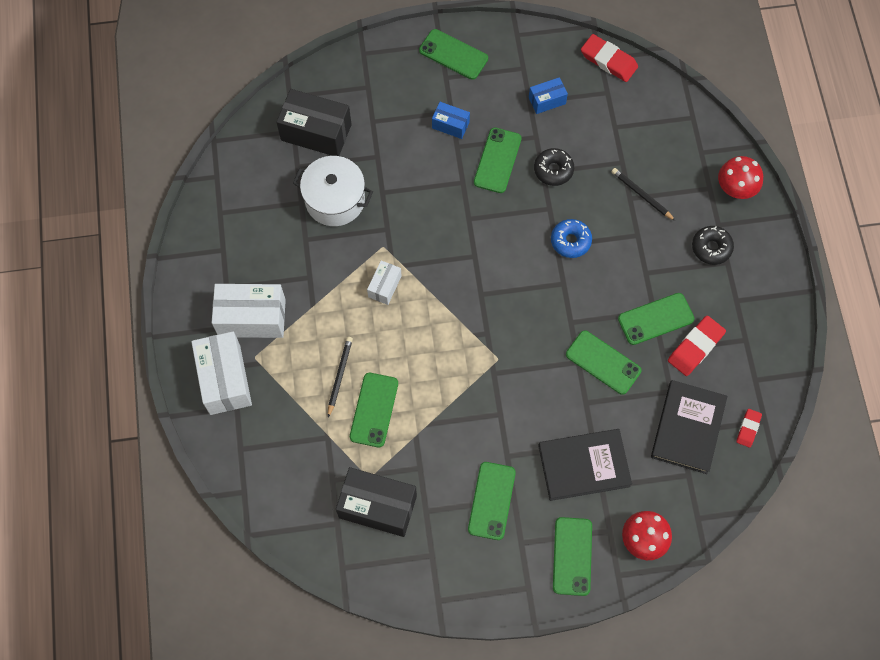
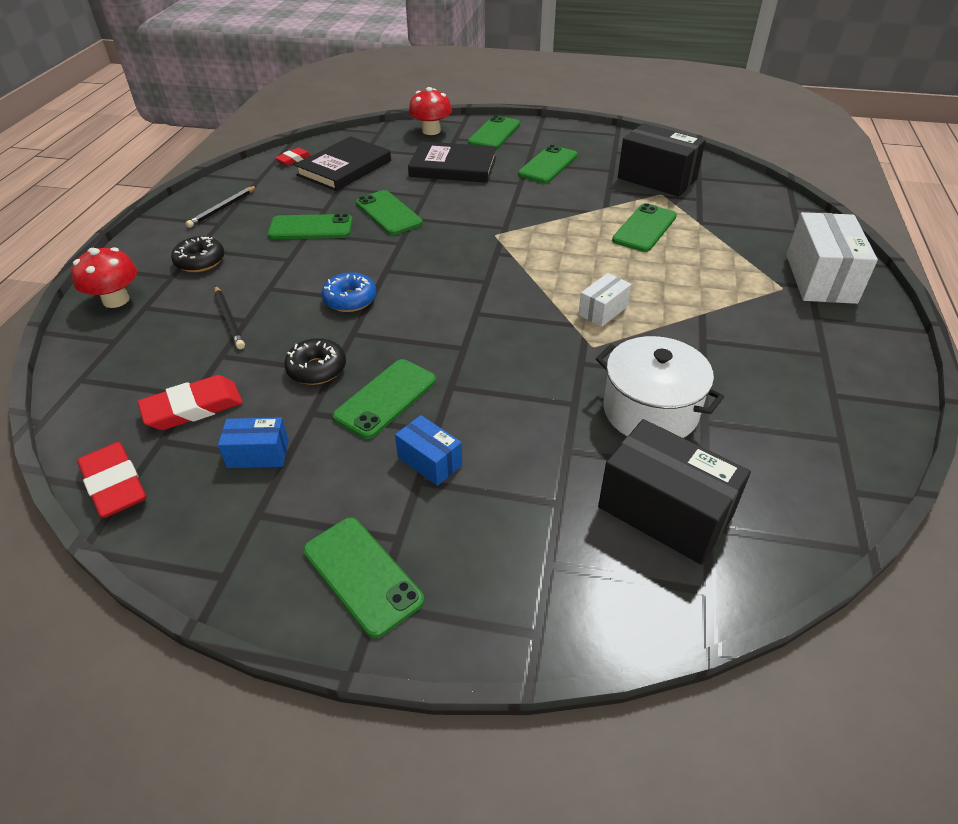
camera: 160 degrees left, 25 degrees down
(252, 318) = (786, 319): white box -> none
(339, 376) = (678, 256): black pencil -> black pencil (222, 208)
(695, 347) = (290, 205): red eraser -> red eraser (193, 408)

